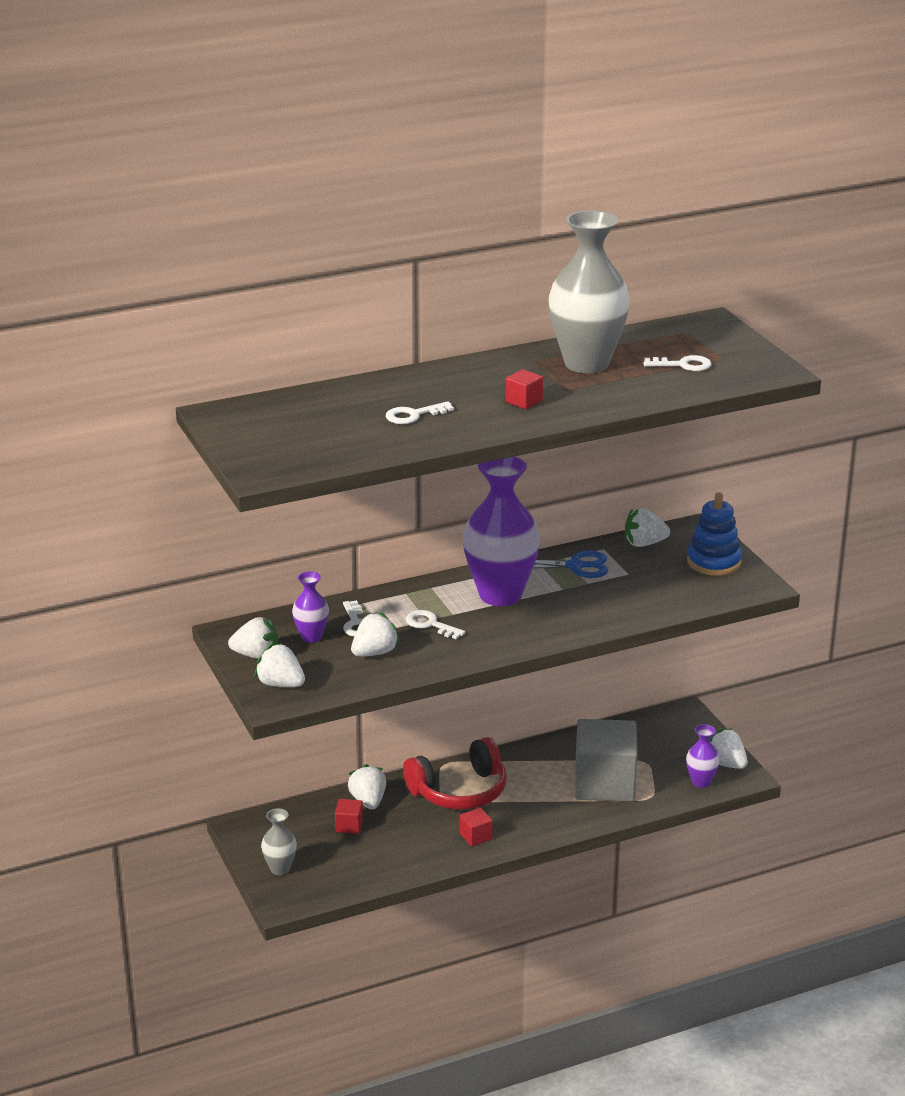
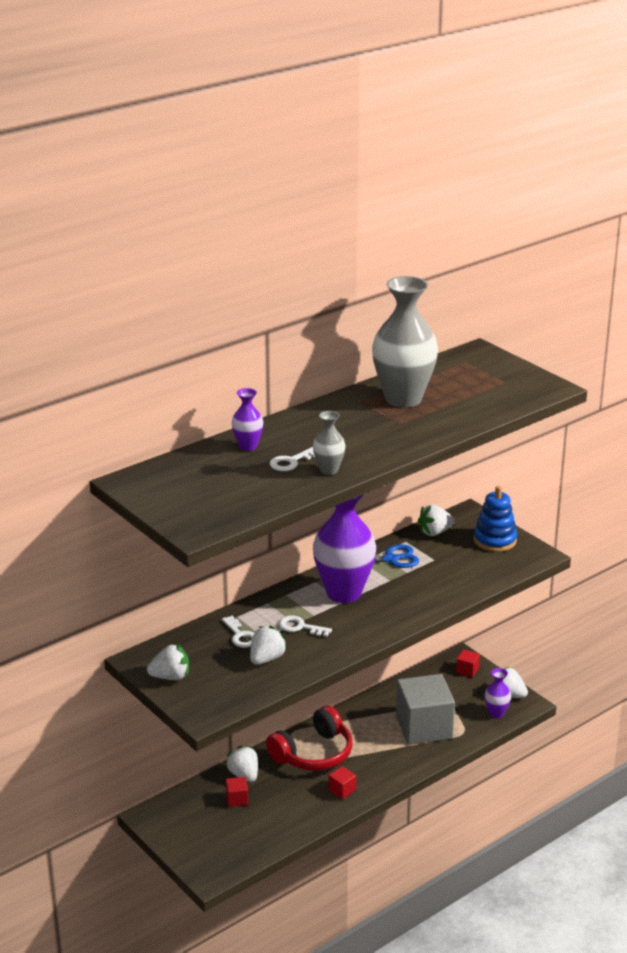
camera: 15 degrees left, 0 degrees up
(280, 684) = (202, 699): white strawberry -> none
(280, 869) = (195, 847): grey vase -> grey vase (329, 470)
(311, 637) = (209, 653): purple vase -> purple vase (248, 446)
(524, 401) = (372, 438): red cube -> red cube (467, 670)
(683, 365) = (478, 391): white key -> none

